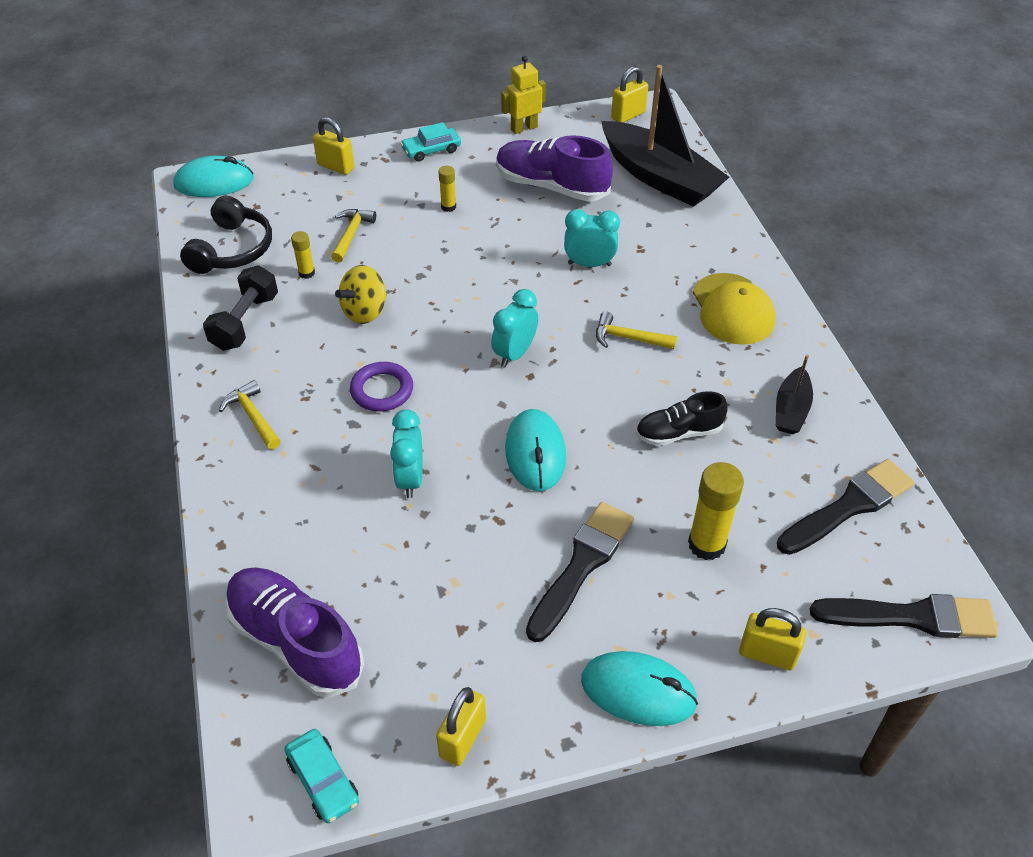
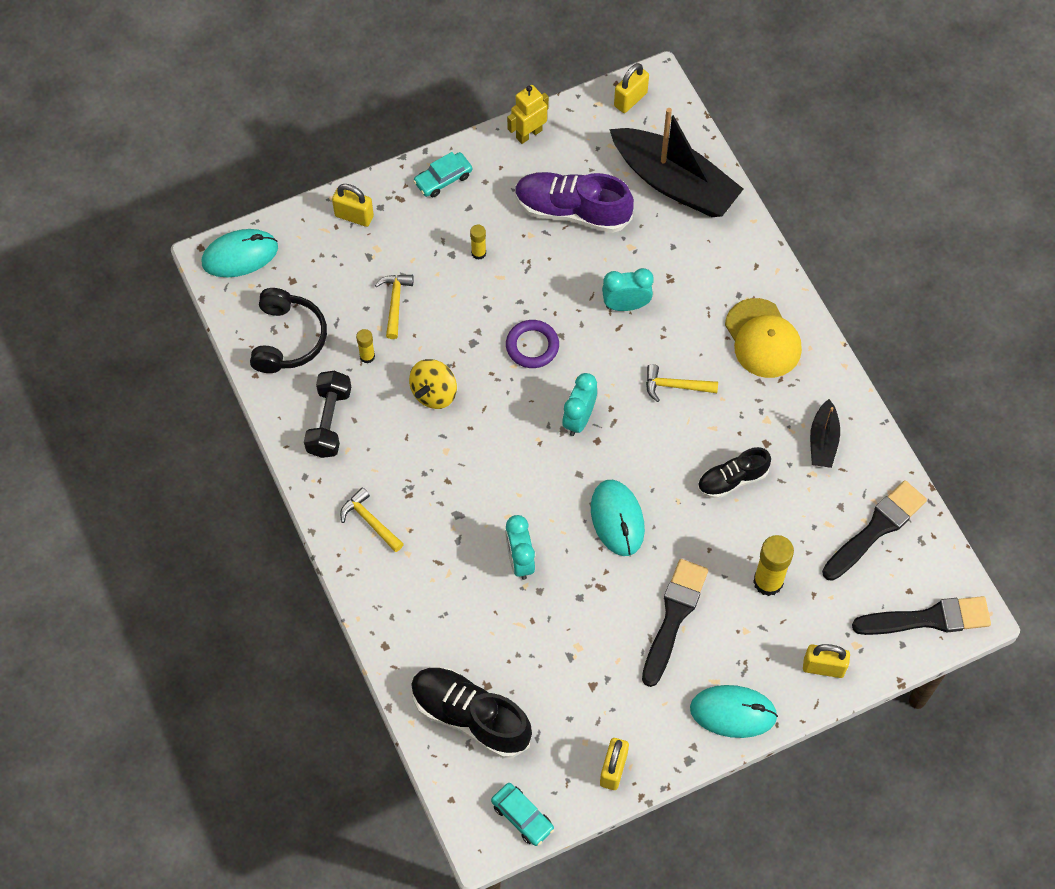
camera: 10 degrees left, 15 degrees up
(296, 641) = (470, 717): purple shoe -> black shoe
(382, 390) = (473, 476): purple ring -> purple ring (532, 346)

